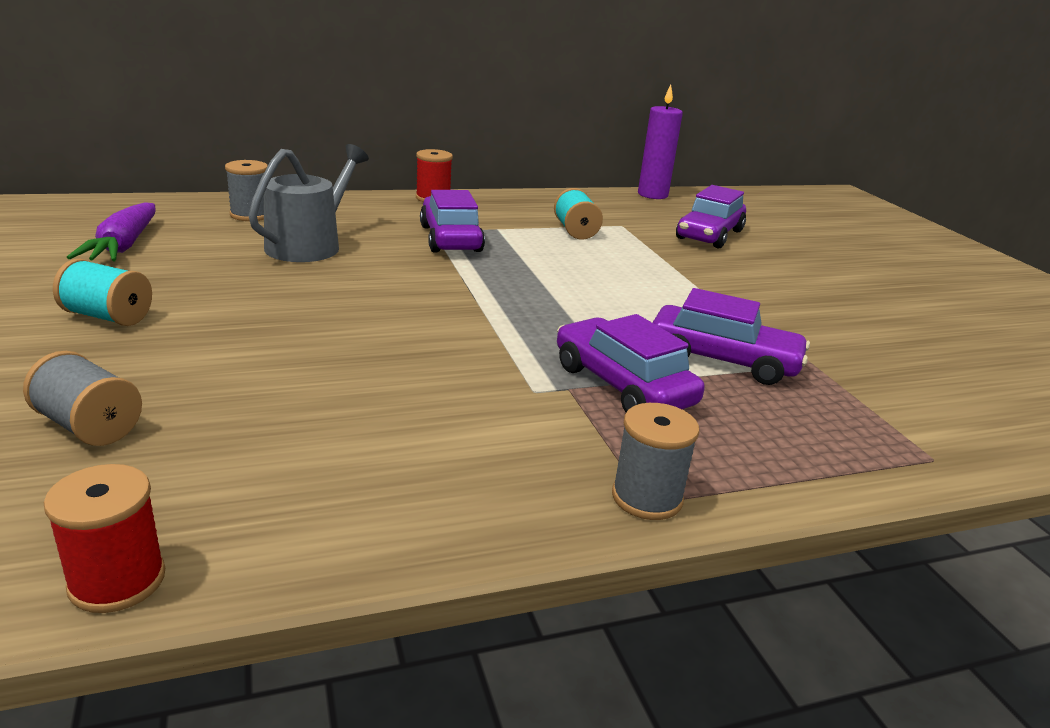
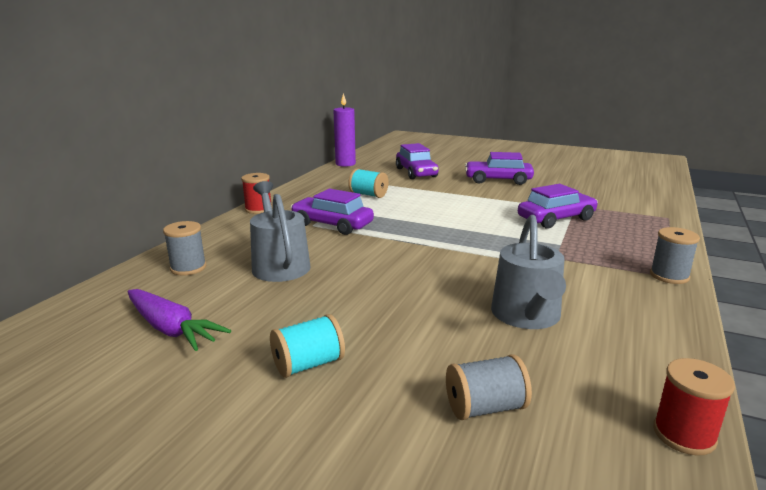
camera: 45 degrees left, 5 degrees down
(346, 405) = (527, 316): none -> grey watering can
(622, 385) = (563, 246): purple car -> purple car (498, 180)

